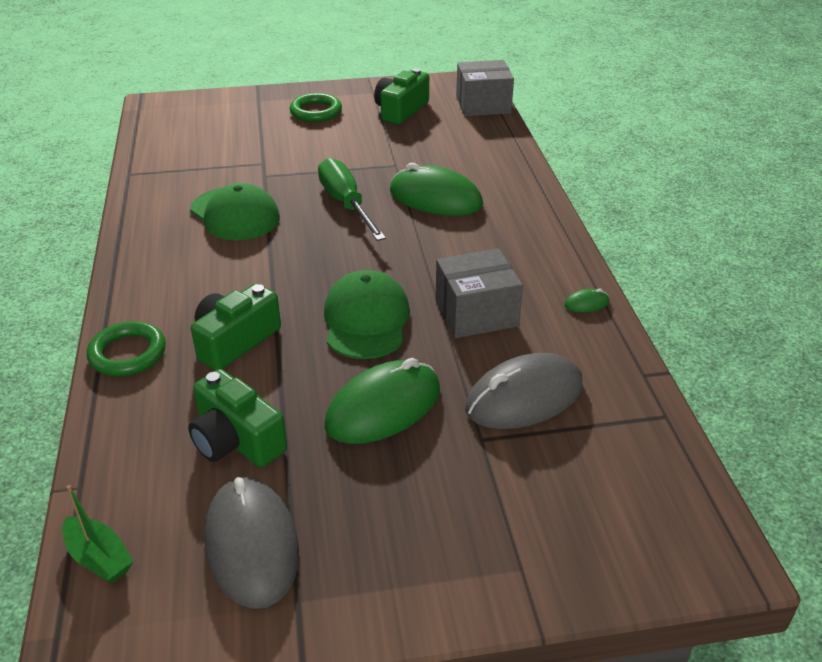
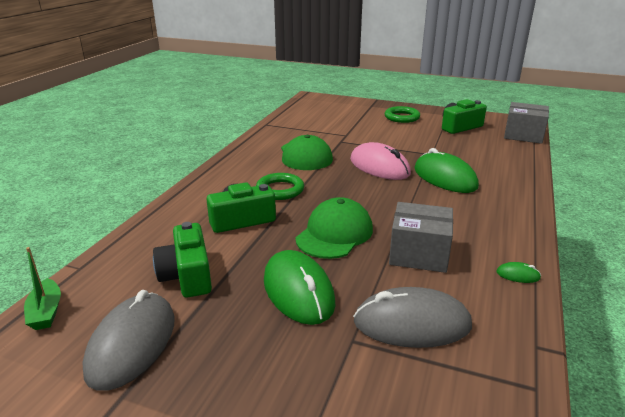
camera: 30 degrees right, 10 degrees down
(128, 353) = (177, 208): green ring -> green ring (280, 190)
(346, 204) = (379, 167): green screwdriver -> pink mouse
(383, 407) = (298, 291): green mouse -> green mouse turned 75 degrees clockwise

